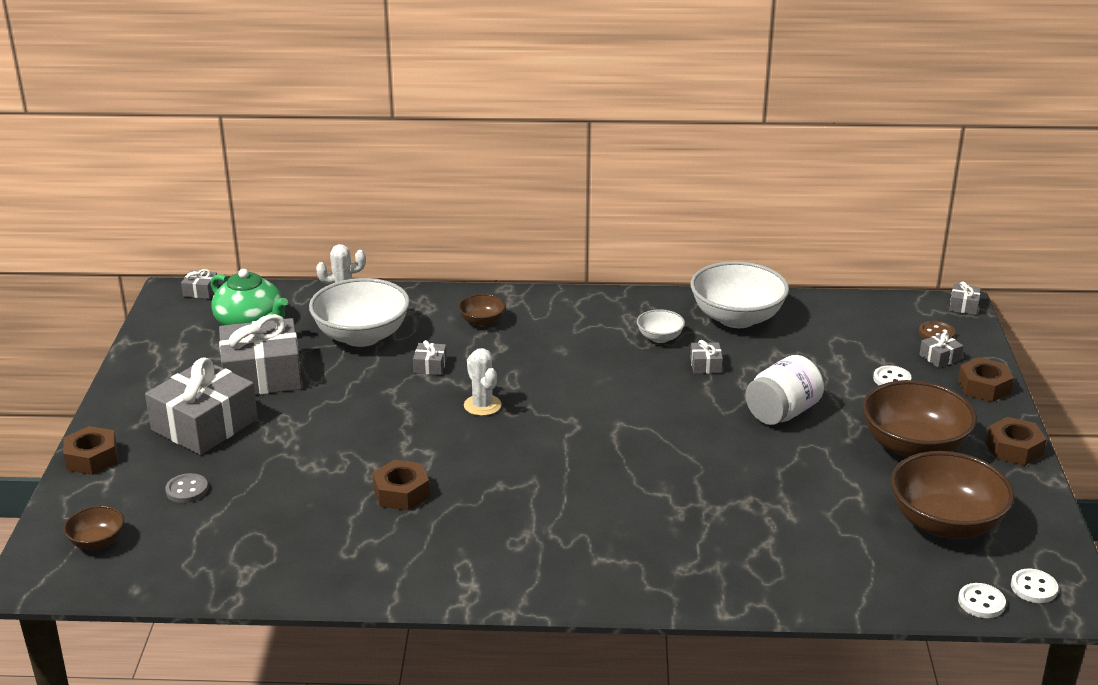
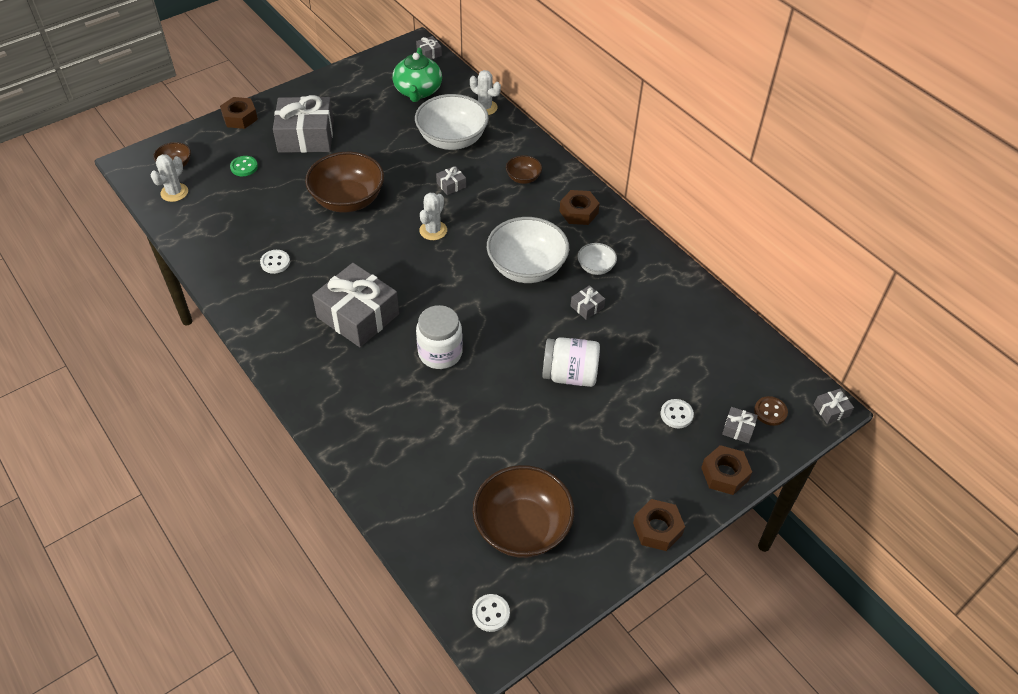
camera: 50 degrees right, 20 degrees up
(148, 562) = (174, 192): none -> white cactus
(187, 490) = (244, 167): grey button -> green button
(262, 375) = (372, 127): grey gift -> grey gift (358, 315)
(401, 493) = (315, 248): brown nut -> brown nut (578, 212)
(665, 476) = (440, 353): none -> white jar
(737, 318) = (664, 292): white bowl -> white bowl (526, 268)
(913, 446) = (600, 467): brown bowl -> brown bowl (348, 200)
(981, 602) = (447, 588): white button -> white button (275, 262)

